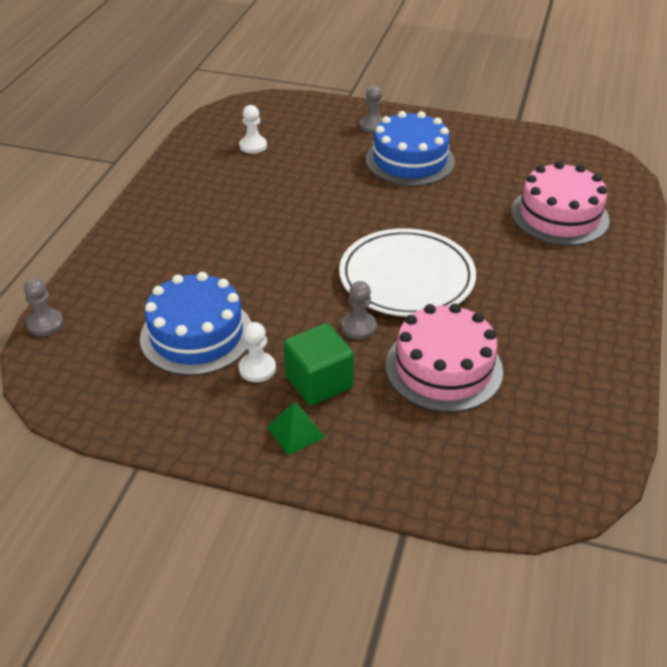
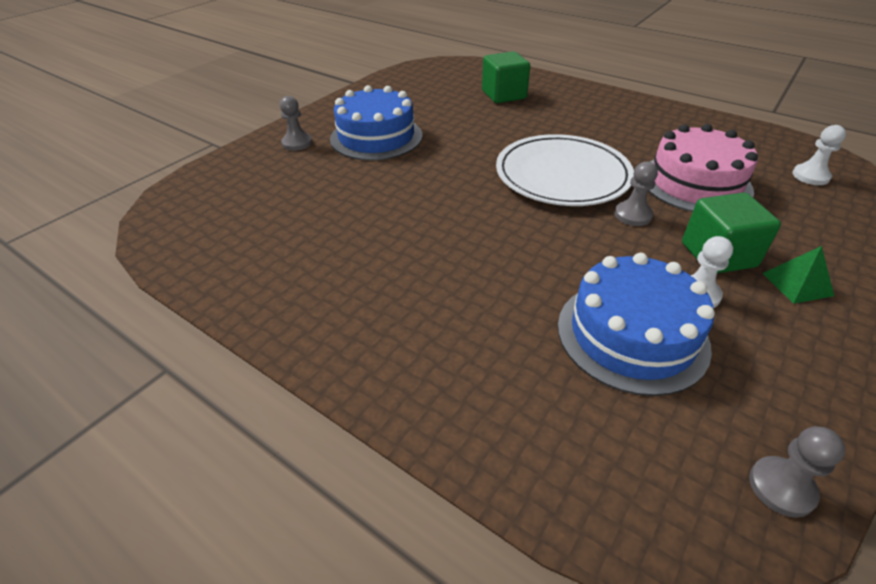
camera: 70 degrees left, 0 degrees up
(45, 324) = (582, 520): grey pawn -> grey pawn (781, 487)
(253, 146) = (260, 224): white pawn -> white pawn (810, 176)
(559, 215) = (503, 95): pink cake -> green cube

